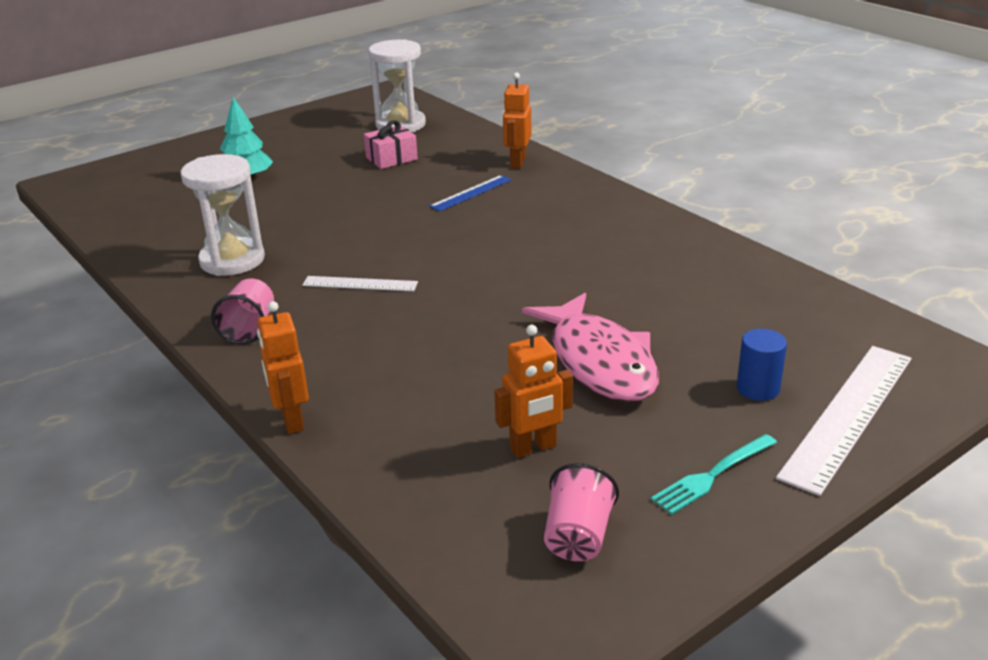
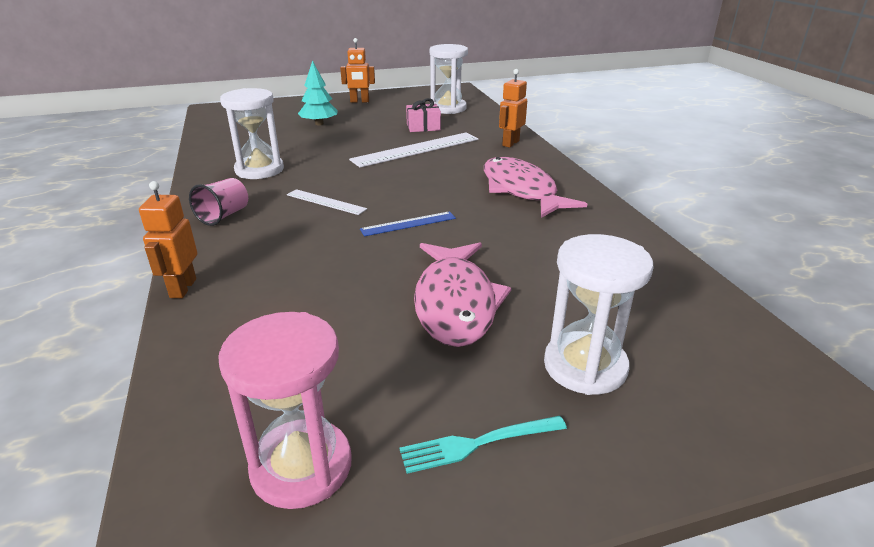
camera: 20 degrees right, 0 degrees up
(471, 193) = (459, 157): blue ruler -> blue ruler (408, 223)
(533, 448) = (337, 364): orange robot -> orange robot (359, 101)
(574, 222) = (521, 190): none -> pink fish
(578, 537) = (301, 466): pink cup -> pink hourglass
(758, 388) = (585, 366): blue cylinder -> white hourglass
(849, 415) = (665, 421): white ruler -> white ruler (416, 149)

